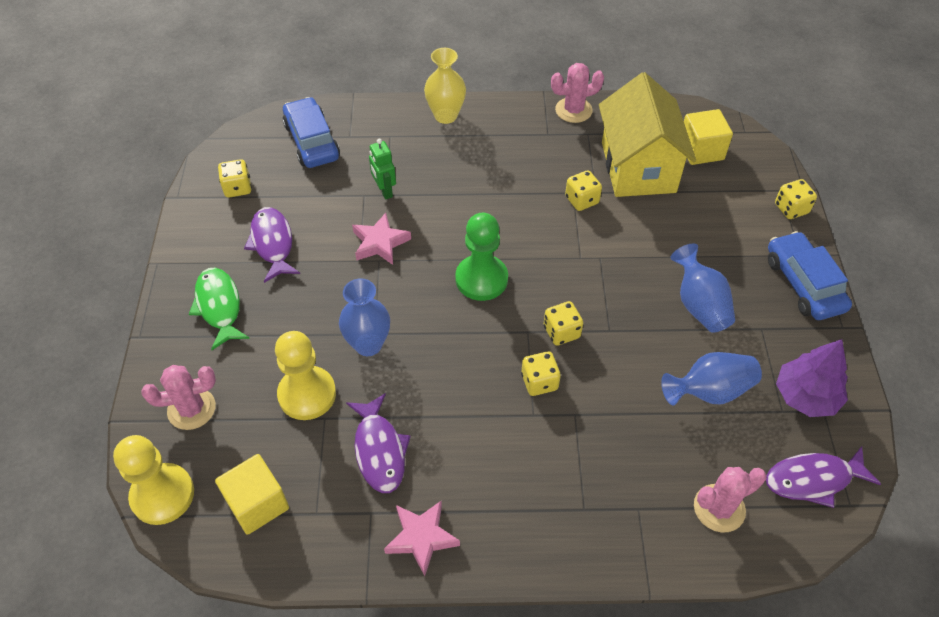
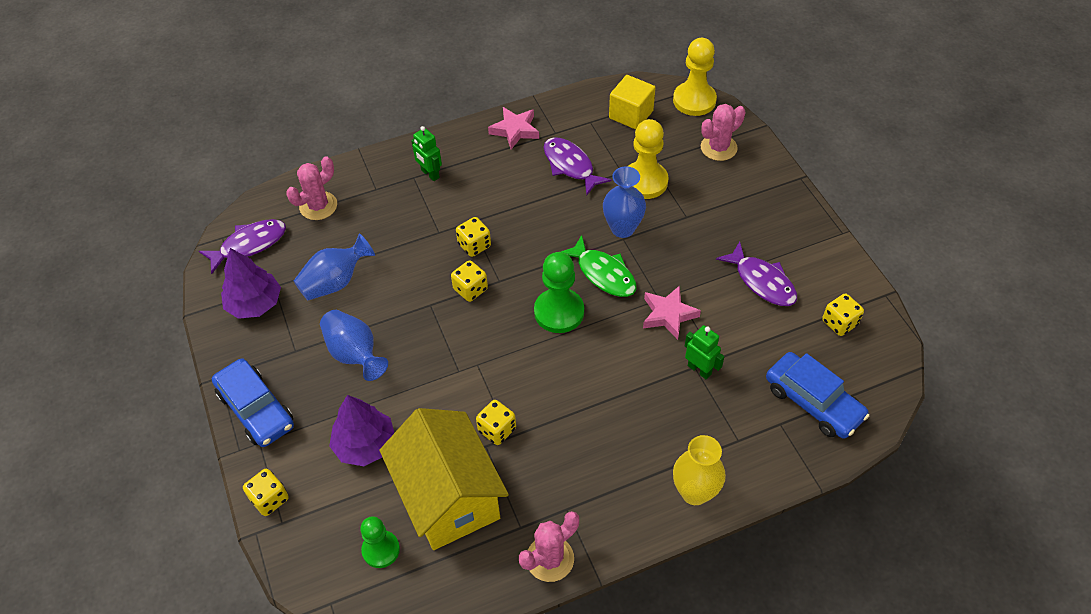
camera: 160 degrees right, 0 degrees up
(219, 306) = (760, 217): green fish -> green fish (603, 273)
(561, 505) = (430, 174): none -> green robot
(701, 150) = (381, 550): yellow cube -> green pawn
(701, 223) = (365, 445): none -> purple tree

